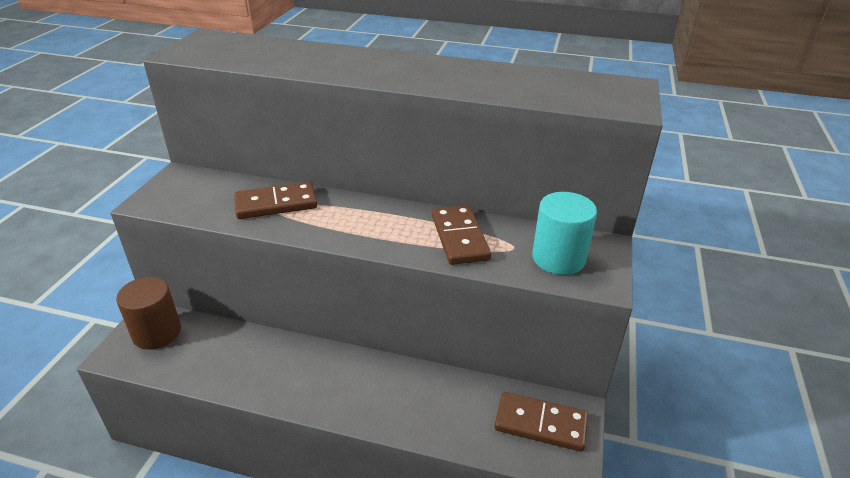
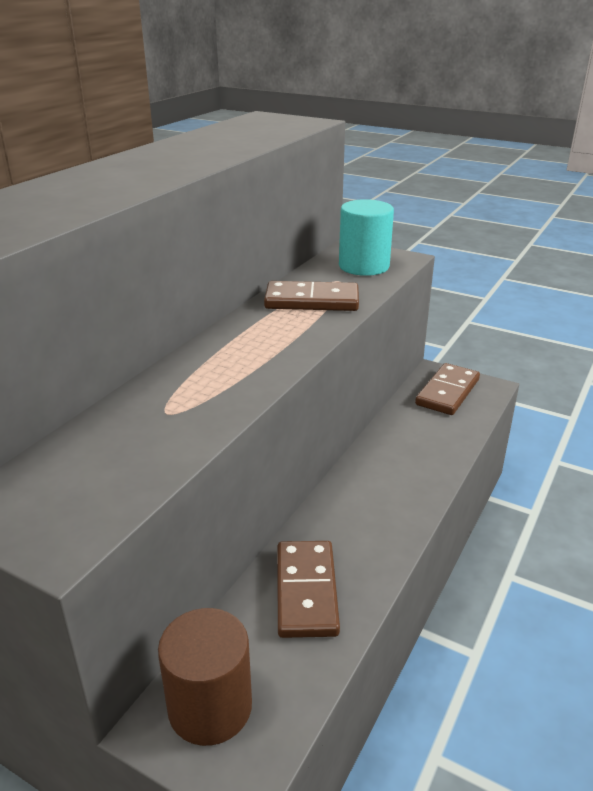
camera: 75 degrees left, 5 degrees down
(276, 204) = (168, 406): brown domino -> brown domino (306, 591)

